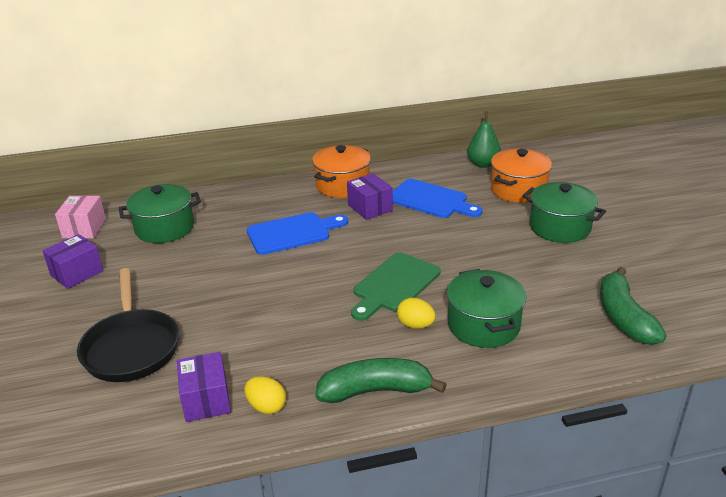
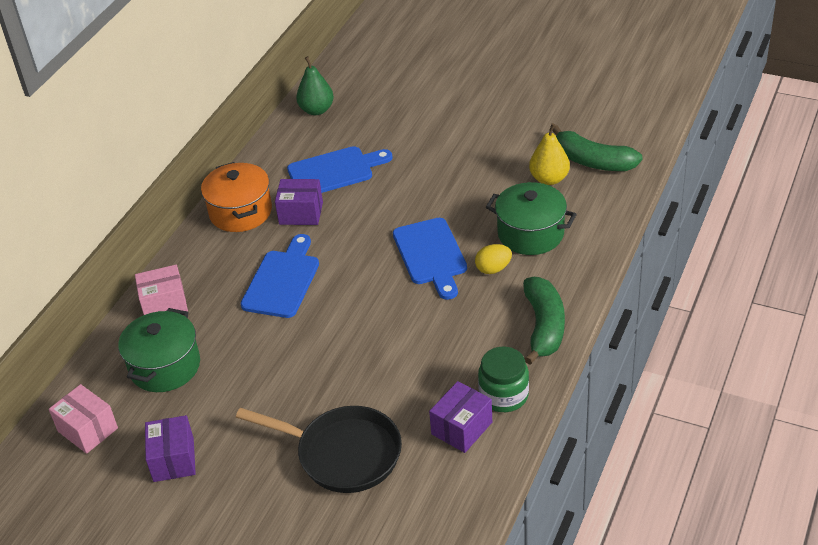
camera: 50 degrees left, 10 degrees up
(206, 400) = (462, 428): purple box -> purple box turned 75 degrees counterclockwise
(223, 201) = (164, 304): none -> pink box
(266, 407) = (504, 395): yellow egg -> green jar
(376, 390) = (544, 327): green banana -> green banana turned 150 degrees clockwise
(394, 285) = (431, 255): green cutting board -> blue cutting board
(518, 190) = (382, 114): orange pot -> none
(560, 227) = (459, 125): green pot -> none
(565, 303) = (549, 179): none -> yellow pear

